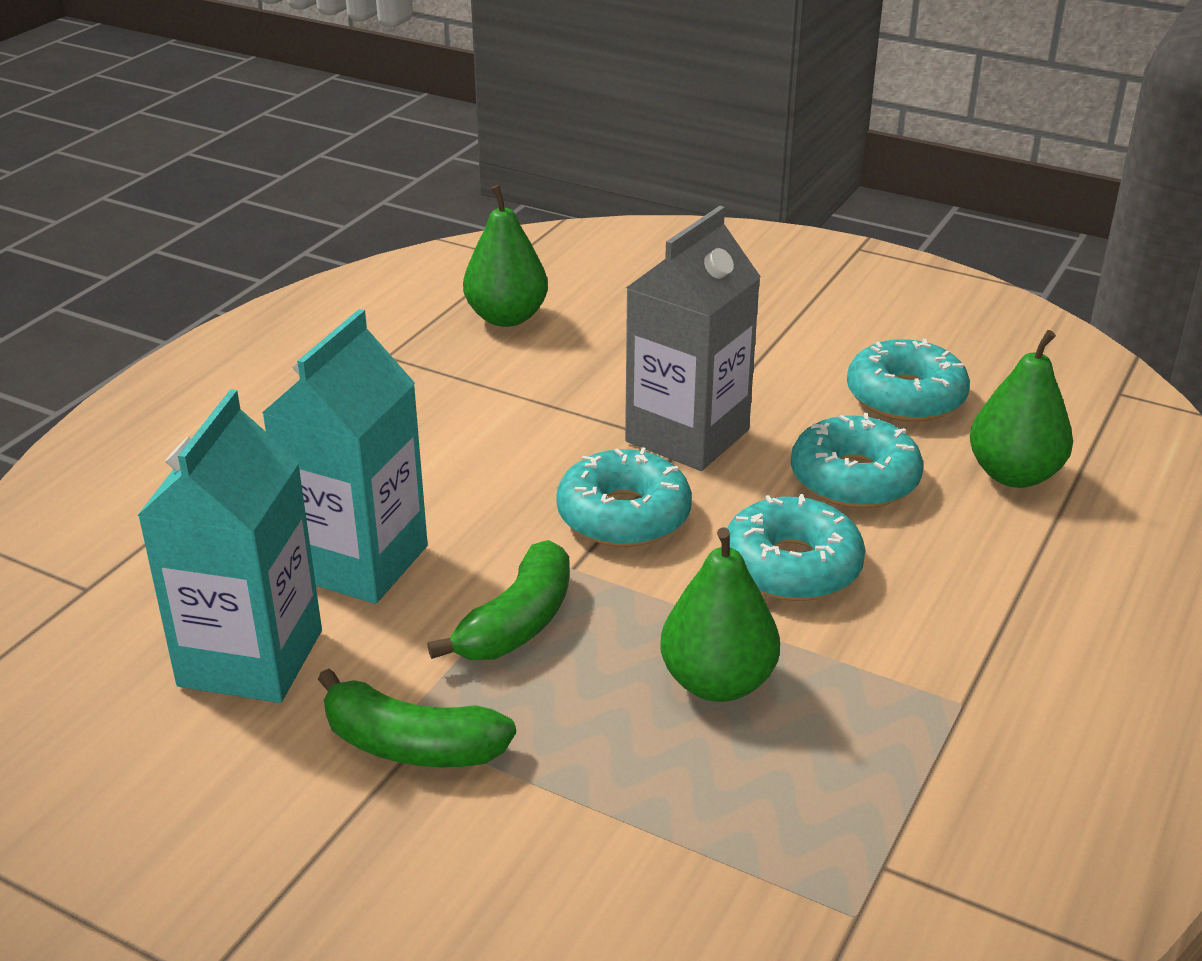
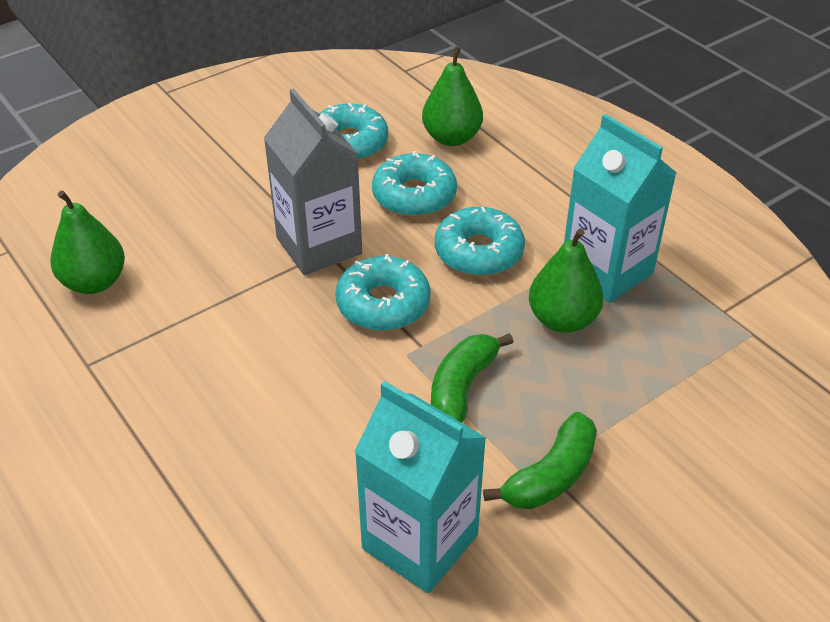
camera: 65 degrees left, 10 degrees up
(358, 562) = (346, 453): turquoise carton -> turquoise carton (606, 271)
(518, 623) = (461, 389): green banana -> green banana turned 120 degrees counterclockwise

